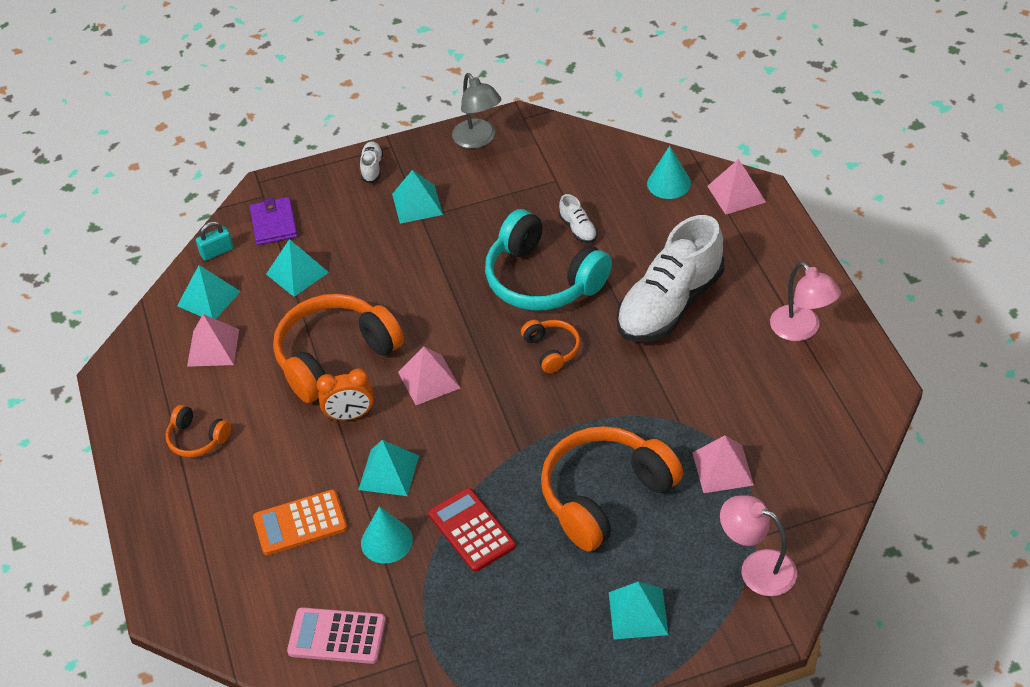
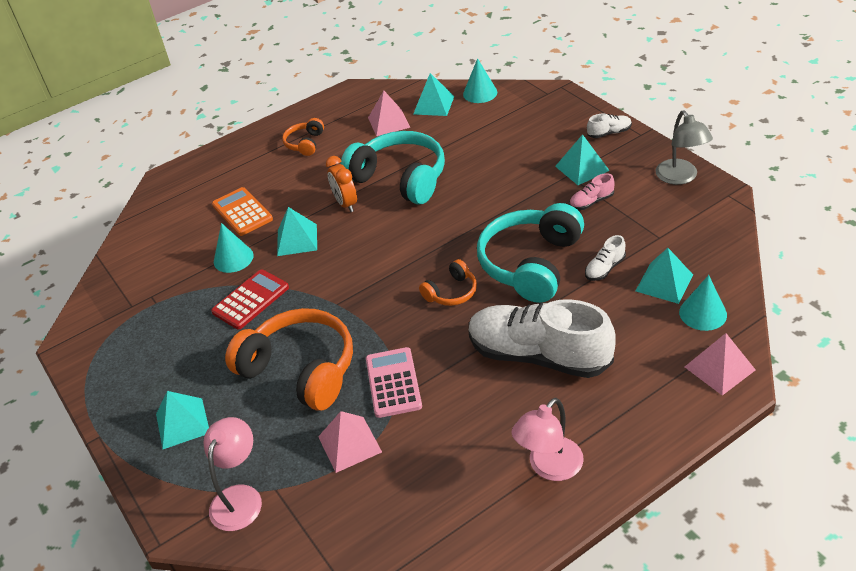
camera: 75 degrees right, 5 degrees down
(217, 252) = (480, 93): turquoise padlock -> turquoise cone
(274, 223) = (521, 108): purple wallet -> none
(297, 273) = (476, 134): turquoise pyramid -> turquoise pyramid (664, 282)
(335, 357) = (400, 178): orange headphones -> turquoise headphones
(337, 636) = (148, 260): pink calculator -> pink calculator (393, 383)
(429, 380) = (394, 232): pink pyramid -> none
(476, 212) = (591, 202): none -> pink shoe
(478, 140) = (680, 177): grey lamp -> grey lamp turned 60 degrees counterclockwise

